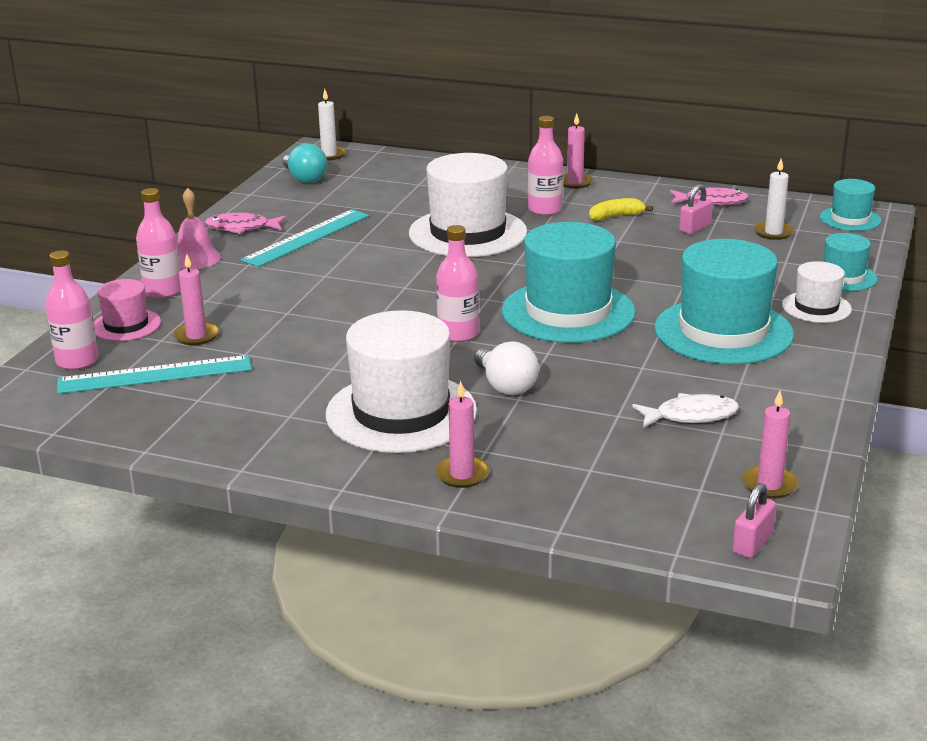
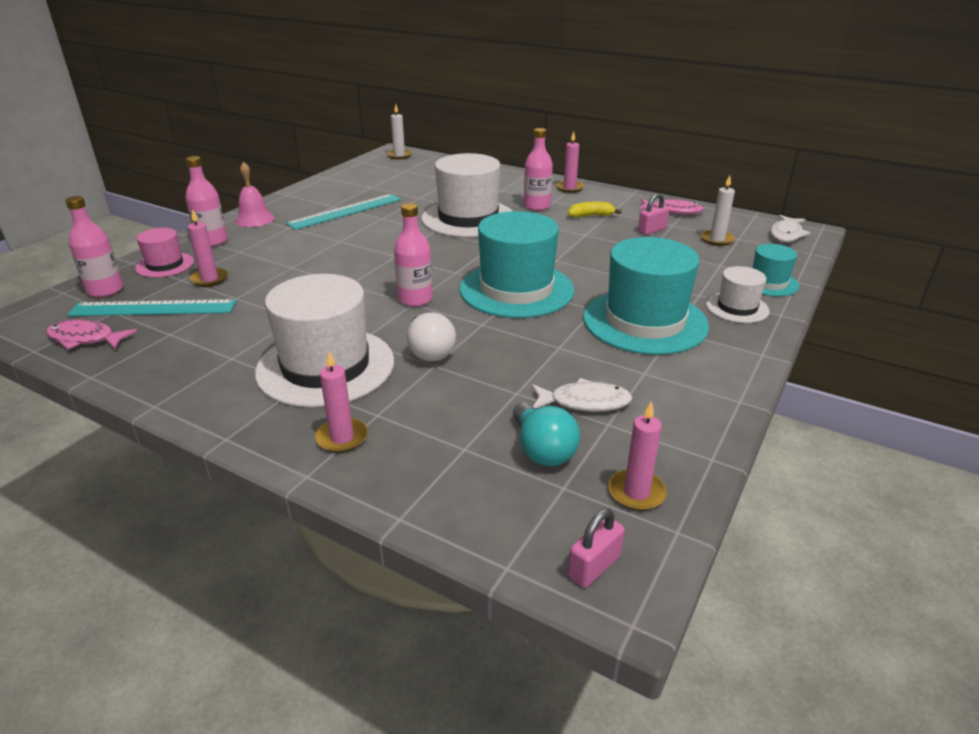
camera: 10 degrees right, 5 degrees up
(241, 228) = (303, 200): pink fish -> pink fish (85, 339)
(305, 179) = (371, 170): turquoise light bulb -> turquoise light bulb (542, 450)
(850, 219) = (786, 234): turquoise hat -> white fish

